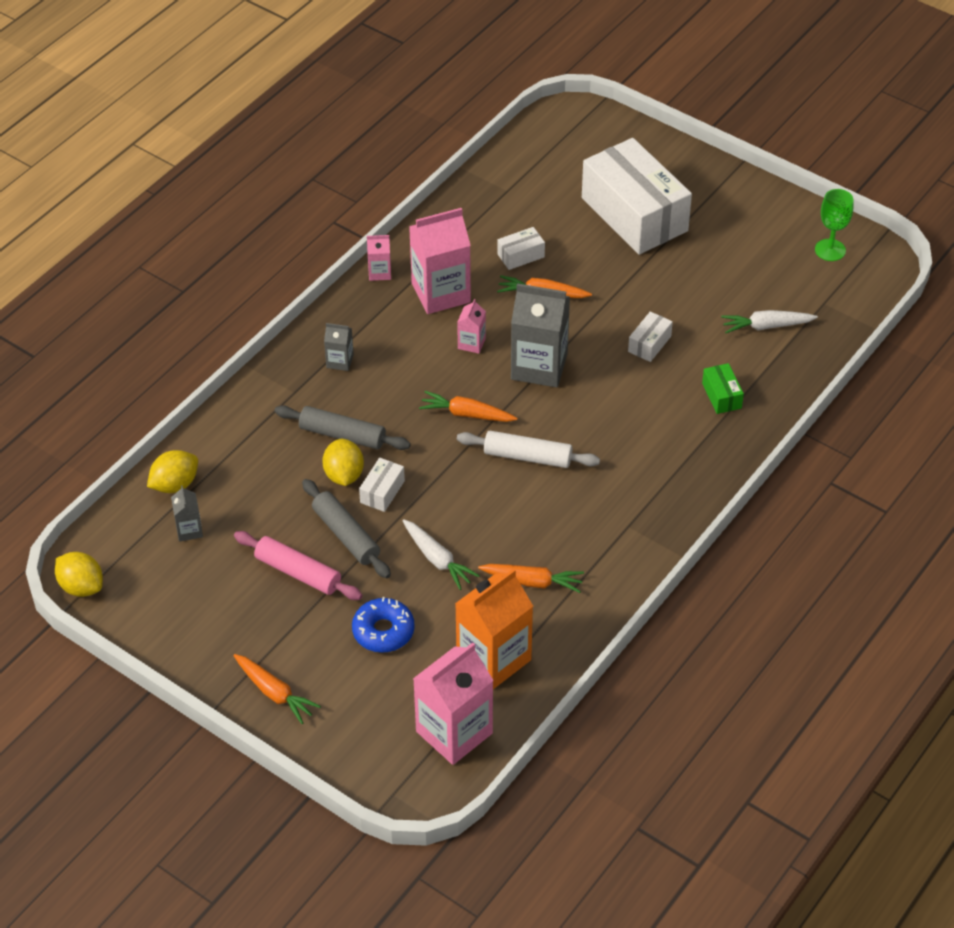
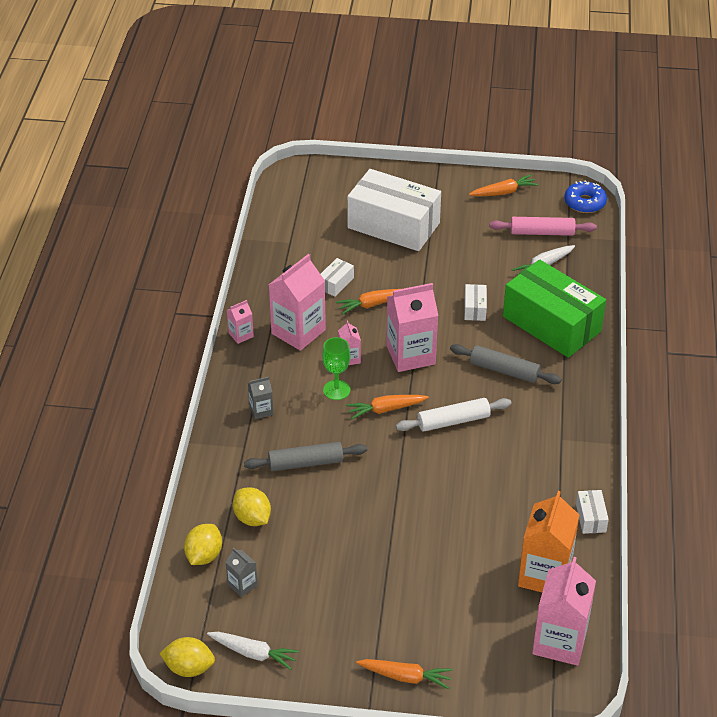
camera: 30 degrees left, 5 degrees down
(298, 572) = (352, 578): pink rolling pin -> pink rolling pin (542, 232)
(344, 475) = (330, 491): yellow lemon -> yellow lemon (252, 518)
(346, 535) = (366, 535): grey rolling pin -> grey rolling pin (504, 370)
(382, 492) = (368, 491): white box -> white box (590, 518)
(383, 631) = (450, 592): blue donut -> blue donut (584, 202)
(437, 559) = (447, 522): white carrot -> white carrot (253, 653)
(532, 582) = (527, 507): orange carrot -> orange carrot (503, 192)
(539, 366) = (410, 355): grey carton -> pink carton
(721, 396) = (551, 324): green box -> green box, size x2.48
(830, 250) = (543, 200): green goblet -> green goblet (336, 390)

